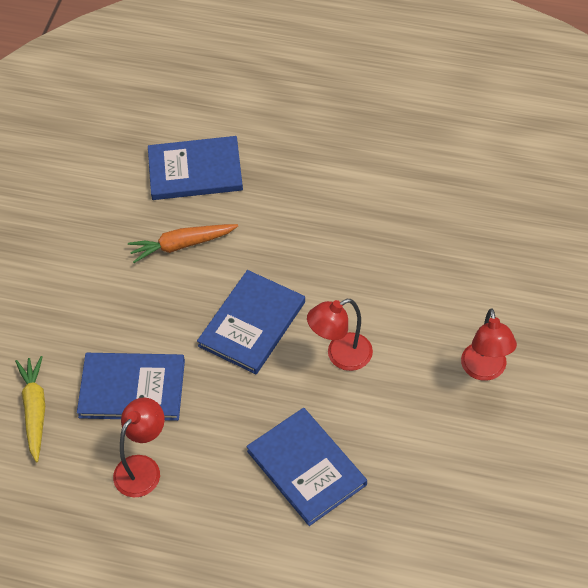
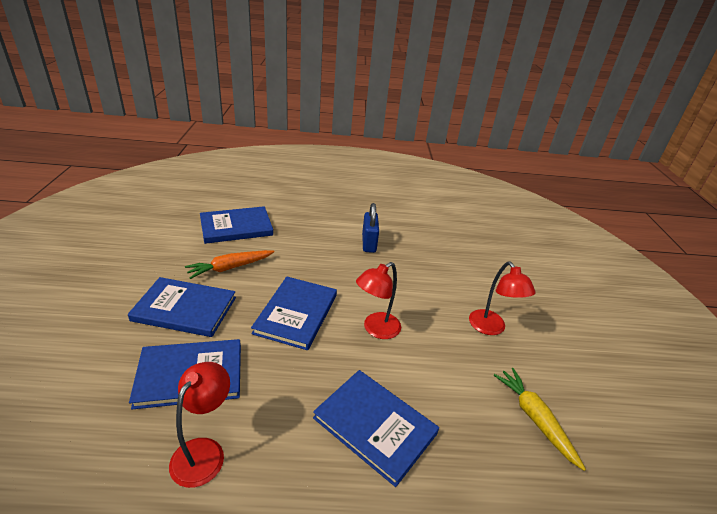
camera: 20 degrees left, 20 degrees down
(35, 411) = (82, 408): yellow carrot -> yellow carrot (535, 419)
(127, 304) = (185, 309): none -> blue book
(372, 215) = (369, 243): none -> blue padlock

